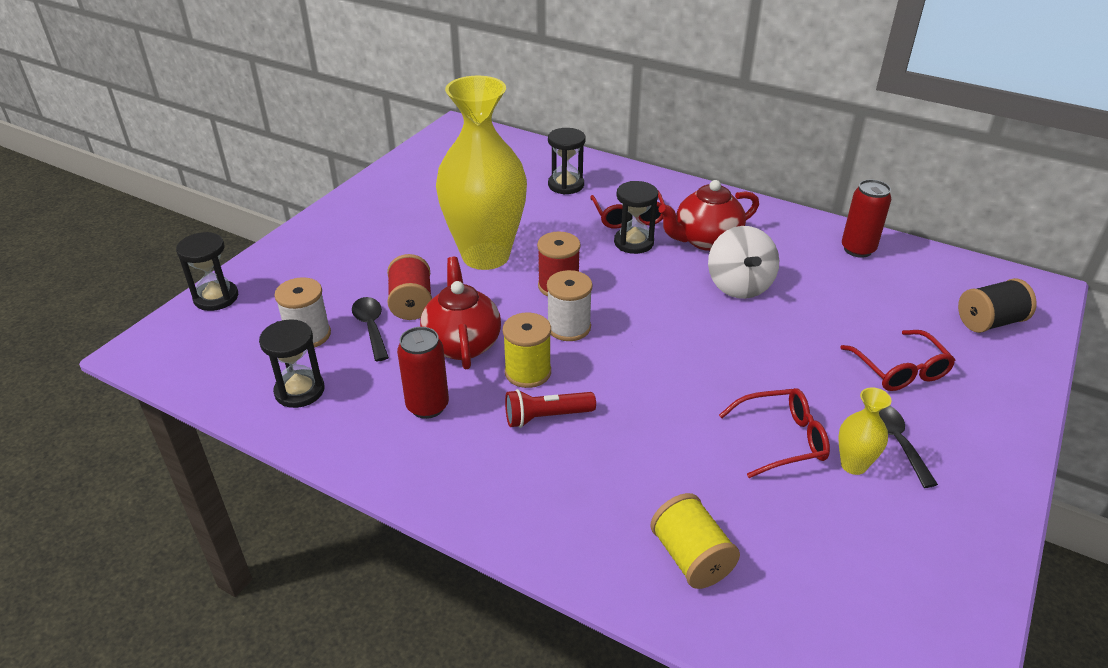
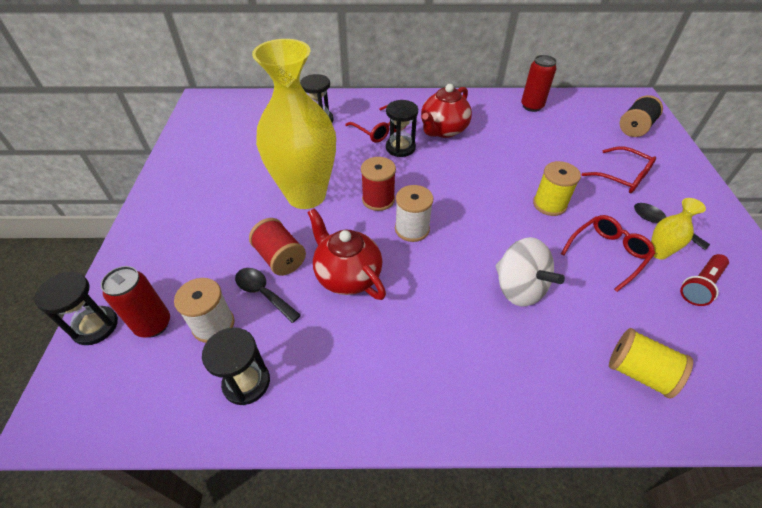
camera: 30 degrees left, 10 degrees up
(427, 406) = (365, 343): red can -> red can (153, 324)
(528, 372) = (414, 278): yellow spool -> yellow spool (549, 204)
(546, 417) = (457, 309): red flashlight -> red flashlight (700, 286)
(739, 286) = (490, 155): white spinning top -> white spinning top (519, 288)

